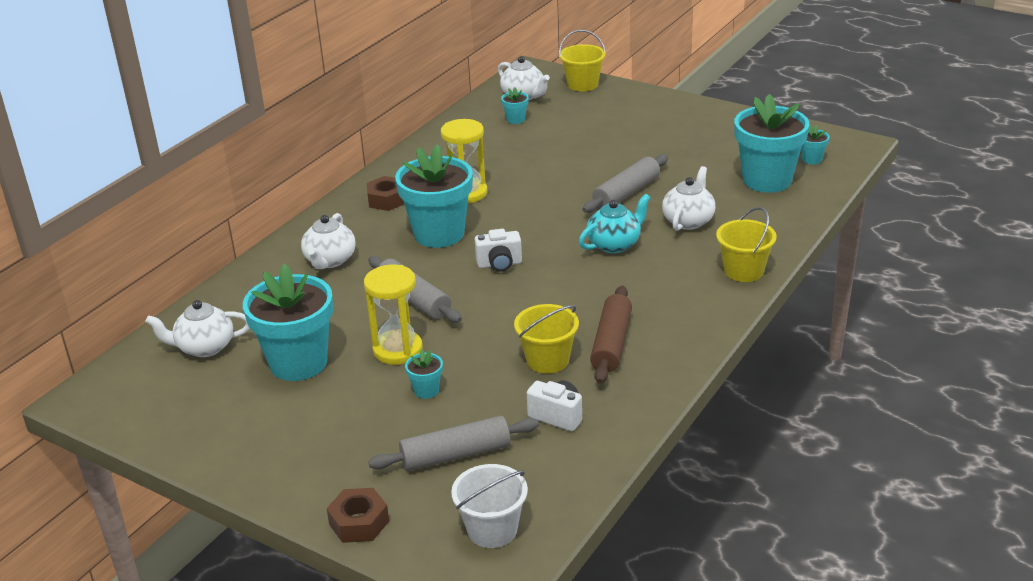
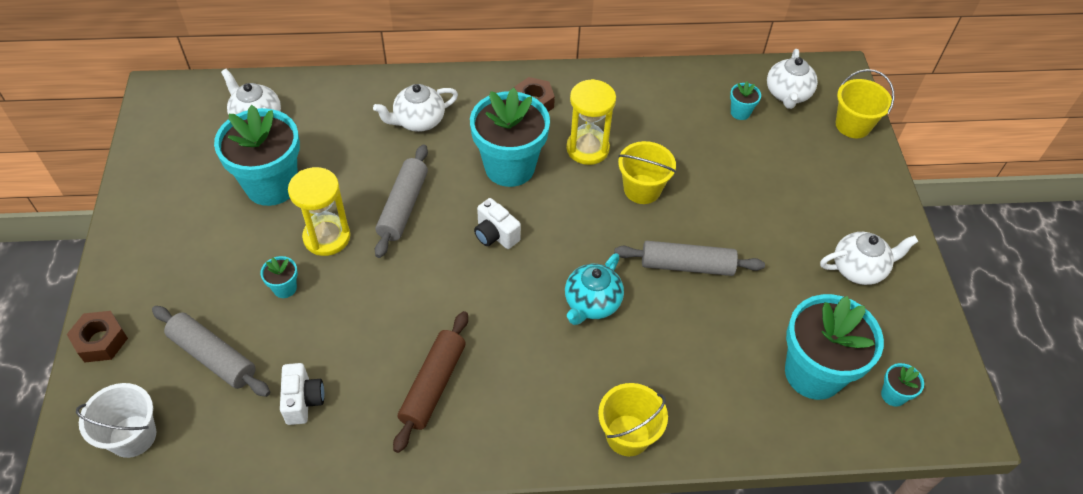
camera: 50 degrees right, 20 degrees up
(547, 360) = (378, 350): yellow bucket -> yellow bucket (642, 189)
(611, 343) = (433, 385): brown rolling pin -> brown rolling pin turned 45 degrees counterclockwise
(614, 244) = (591, 303): turquoise teapot -> turquoise teapot turned 105 degrees clockwise
(688, 221) = (679, 342): white teapot -> white teapot (859, 269)

